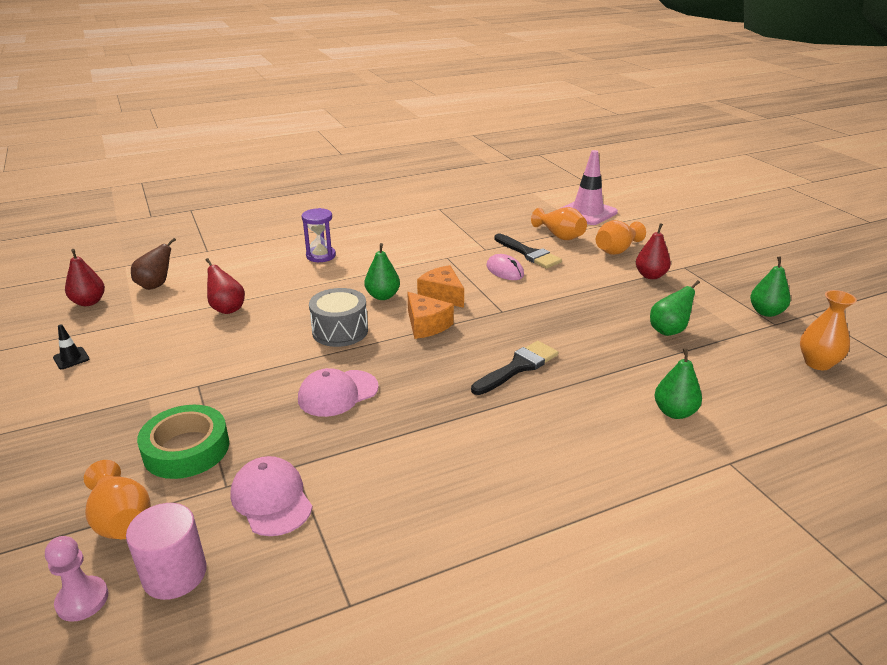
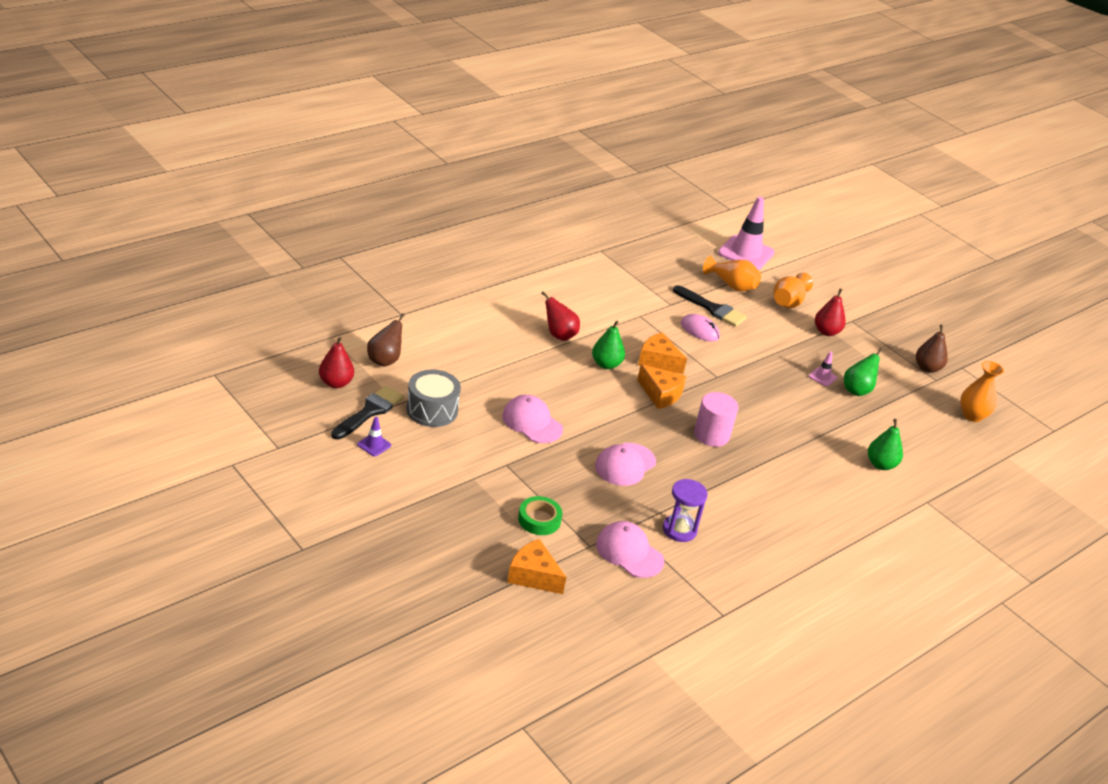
camera: 20 degrees left, 5 degrees up
(71, 358) = (374, 445): black traffic cone -> purple traffic cone
(82, 600) = (550, 629): pink pawn -> none
(121, 520) = (533, 576): orange vase -> orange cheese
(175, 574) = (599, 607): pink cylinder -> pink cylinder (711, 435)
(186, 449) = (539, 520): green tape -> green tape, size x0.65
(227, 309) = (474, 385): red pear -> red pear (559, 335)
(261, 345) = (532, 422): none -> pink cap
(321, 256) = (520, 317): purple hourglass -> purple hourglass (679, 530)
(340, 331) = (591, 404): grey drum -> grey drum (432, 410)
(518, 367) = (753, 432): black brush -> black brush (370, 411)
(629, 316) = (822, 377): none -> pink traffic cone
(766, 312) = (927, 368): green pear -> brown pear

